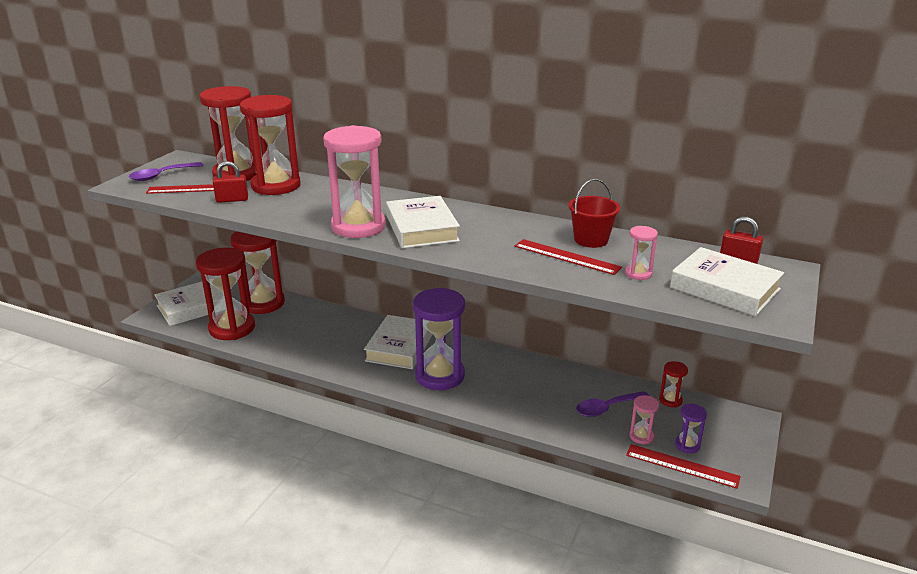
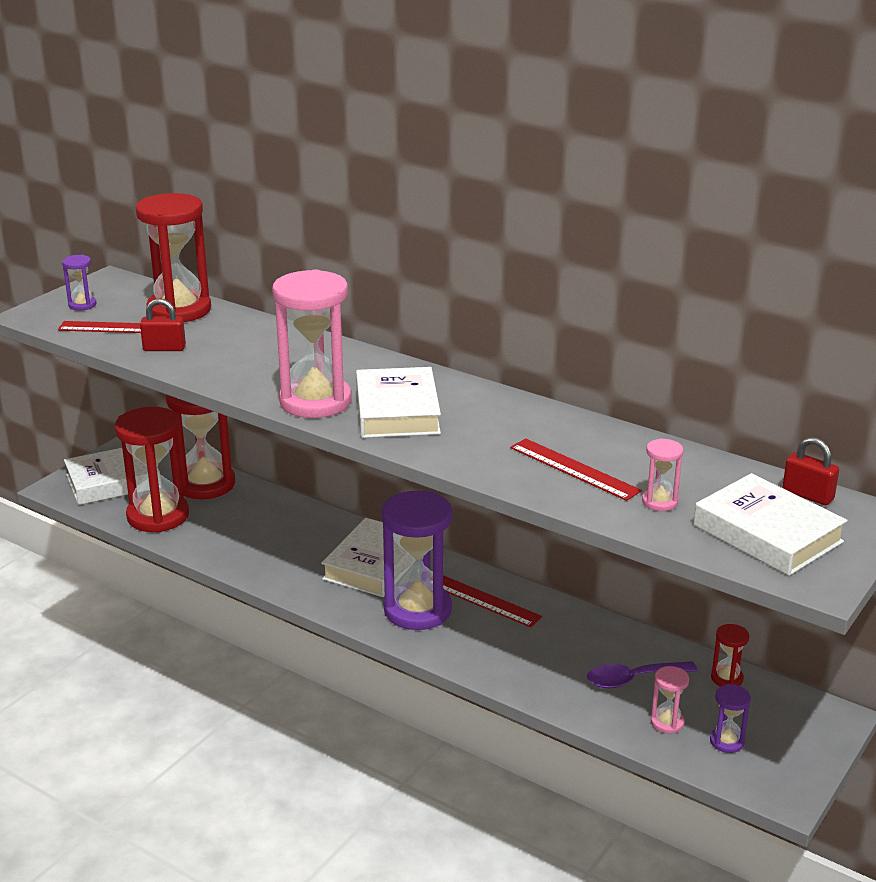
camera: 10 degrees right, 0 degrees up
(161, 175) = (82, 305): purple spoon -> purple hourglass
(276, 186) = (225, 332): red hourglass -> none
(591, 240) = (617, 447): red bucket -> none
(682, 466) = (708, 768): red ruler -> red ruler (482, 600)

